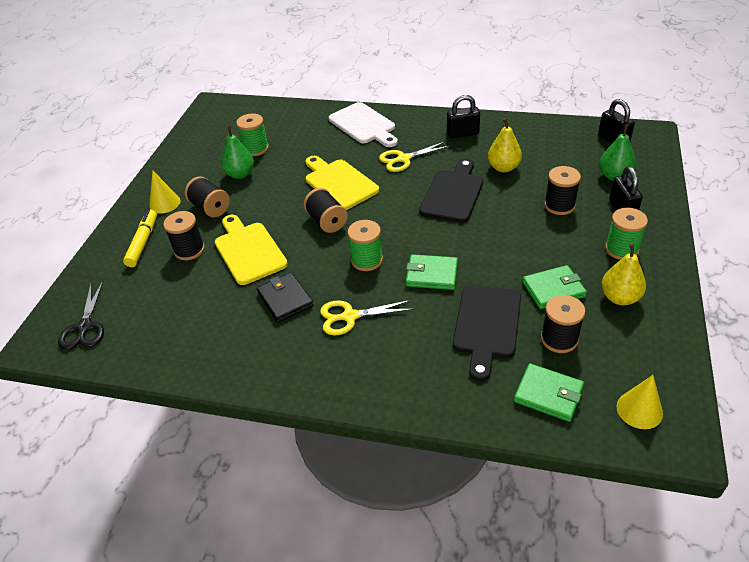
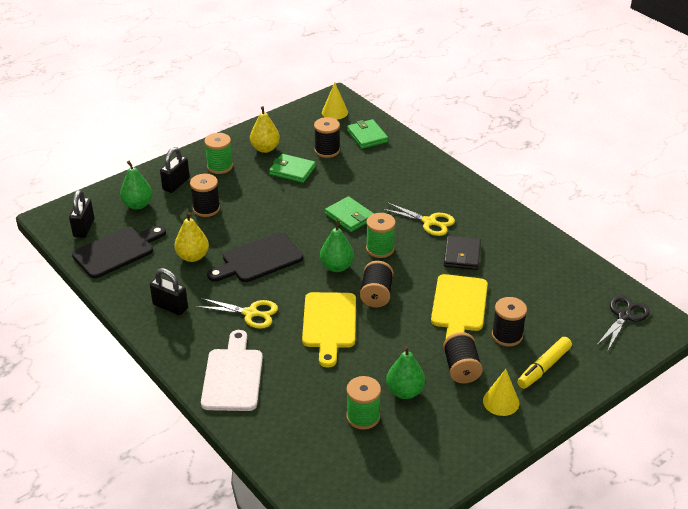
camera: 145 degrees left, 5 degrees down
(385, 224) = (337, 267): none -> green pear
(486, 325) = (355, 175): black cutting board -> black cutting board (117, 251)

